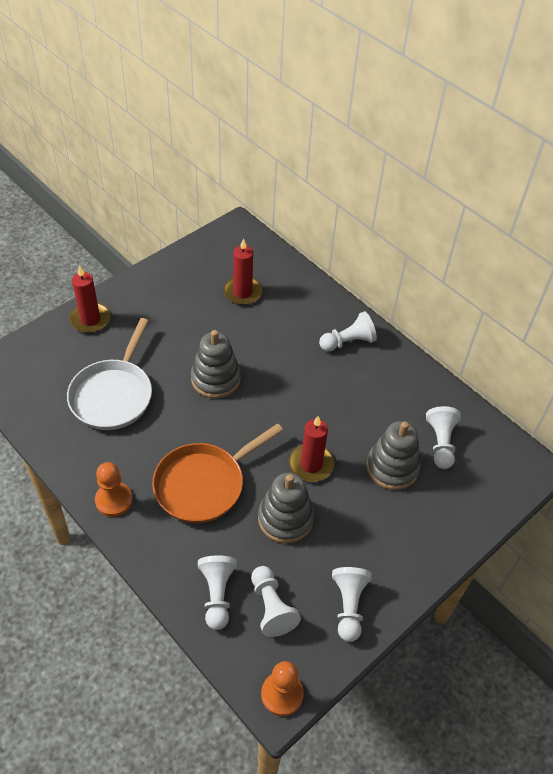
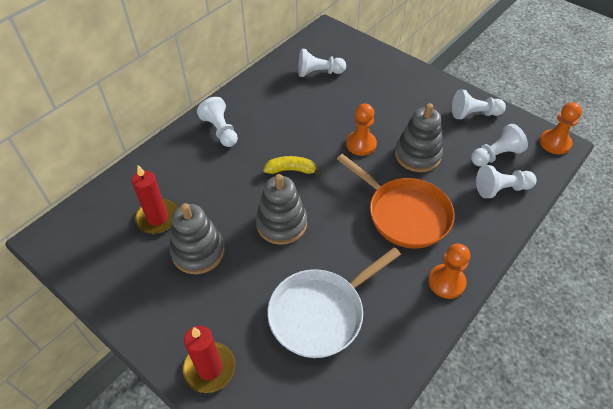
camera: 95 degrees left, 0 degrees up
(113, 395) = (320, 313): white pan -> white pan turned 135 degrees clockwise
(282, 395) = (291, 170): none -> yellow banana
(311, 464) = (361, 144): red candle -> orange pawn
(392, 467) = (349, 97): grey stacking toy -> grey stacking toy (198, 252)

